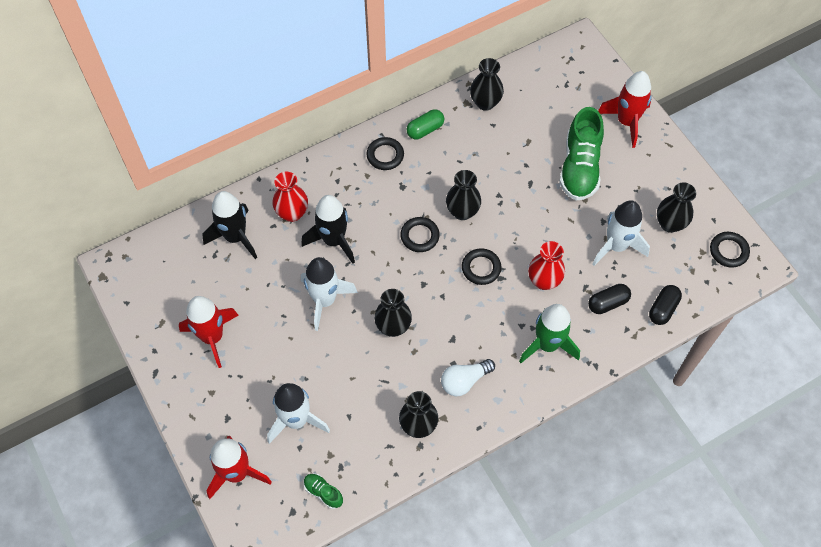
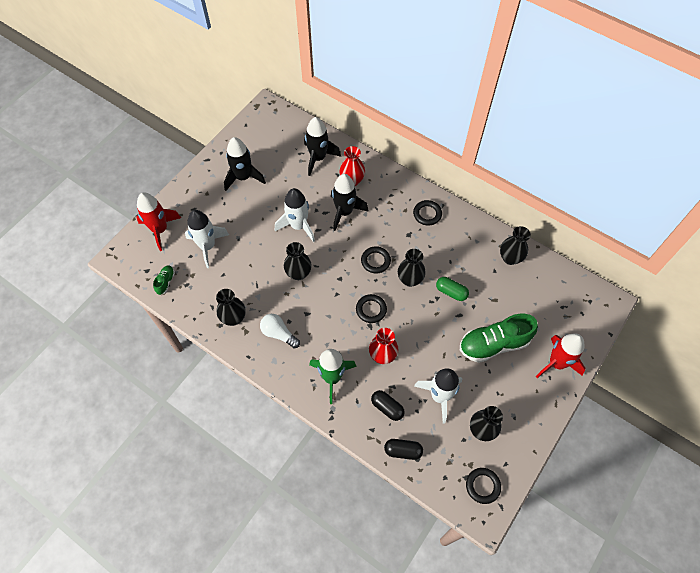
camera: 65 degrees right, 0 degrees up
(212, 337) = (243, 177): red rocket -> black rocket
(425, 130) = (463, 229): green capsule -> green capsule (451, 292)

